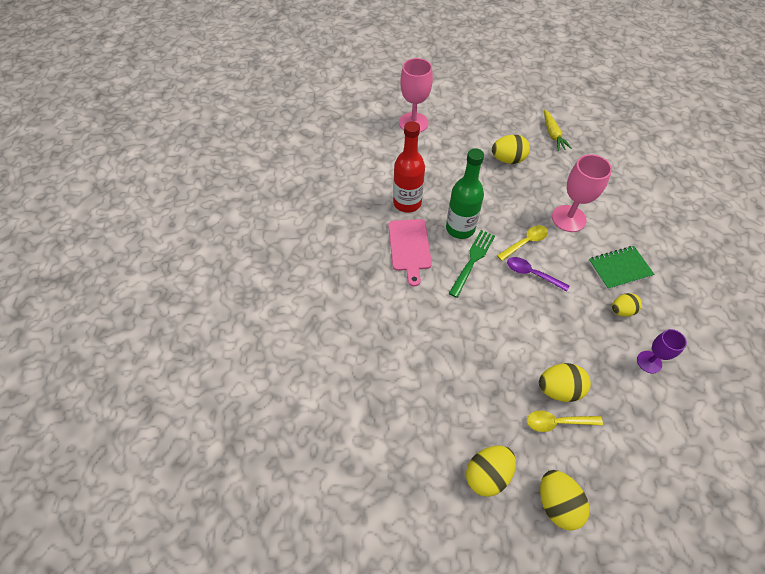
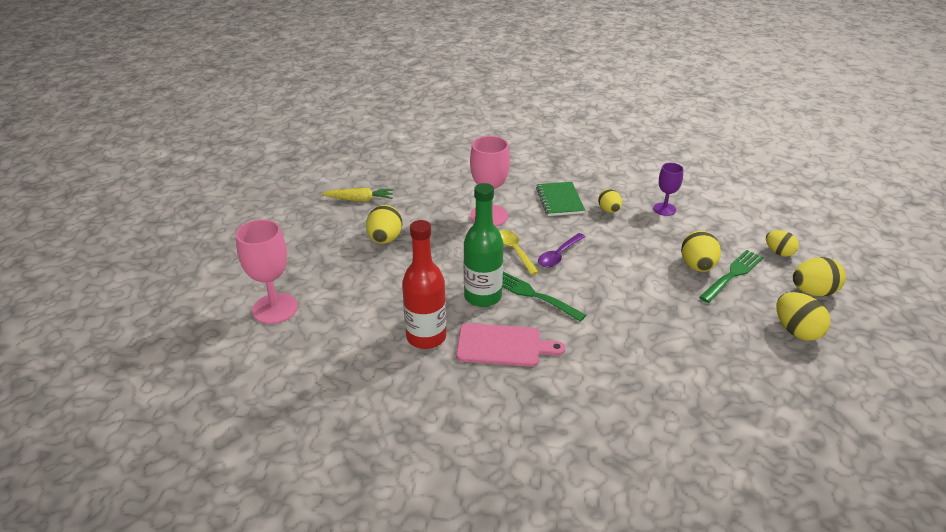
camera: 80 degrees left, 20 degrees down
(557, 422) = (732, 275): yellow spoon -> green fork
(617, 476) = (779, 252): none -> yellow egg

